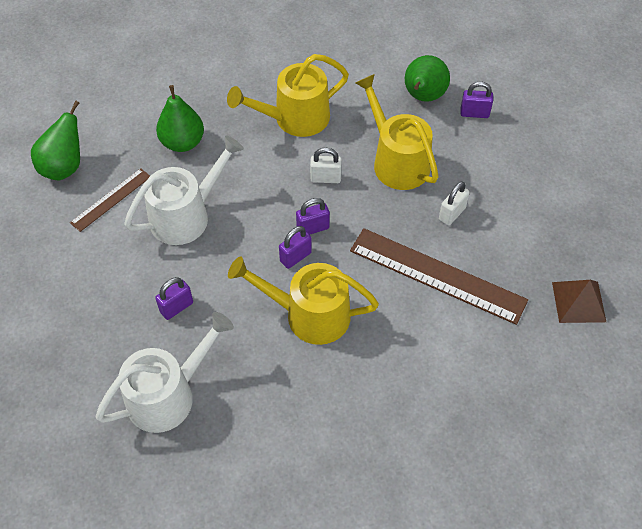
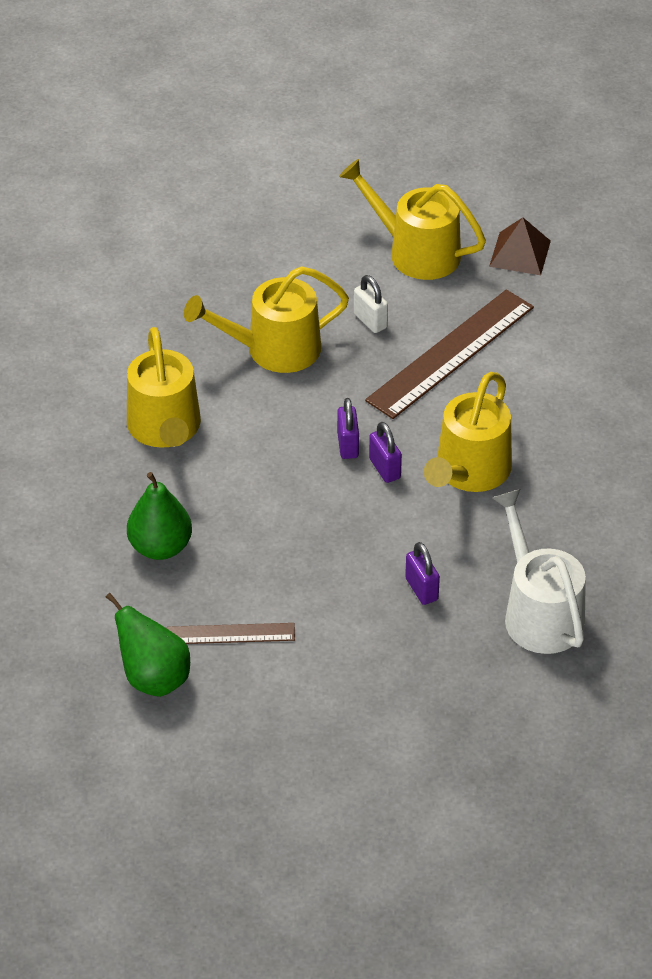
camera: 75 degrees left, 10 degrees down
(111, 199) = (230, 633): brown ruler -> brown ruler turned 60 degrees counterclockwise
(186, 215) = (285, 561): white watering can -> none
(325, 178) = (275, 419): white padlock -> none
(423, 97) = (180, 302): green pear -> none
(474, 113) = (226, 264): purple padlock -> none
(544, 227) = (416, 252): none -> yellow watering can

